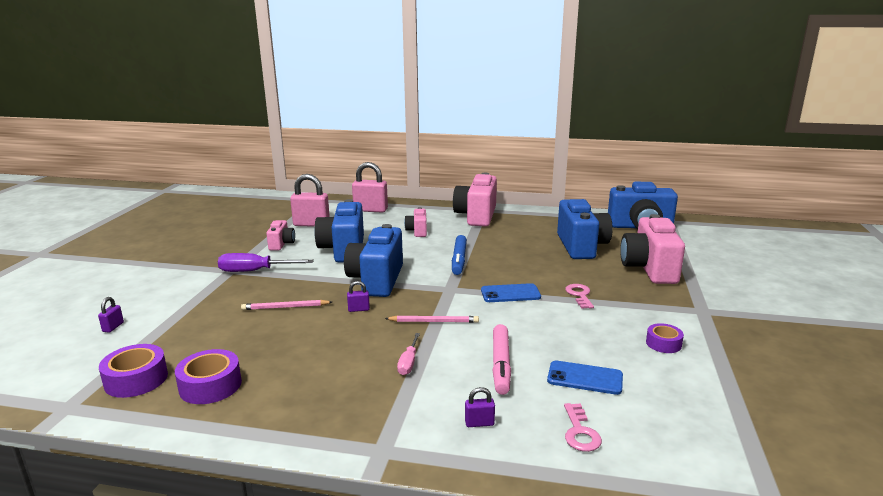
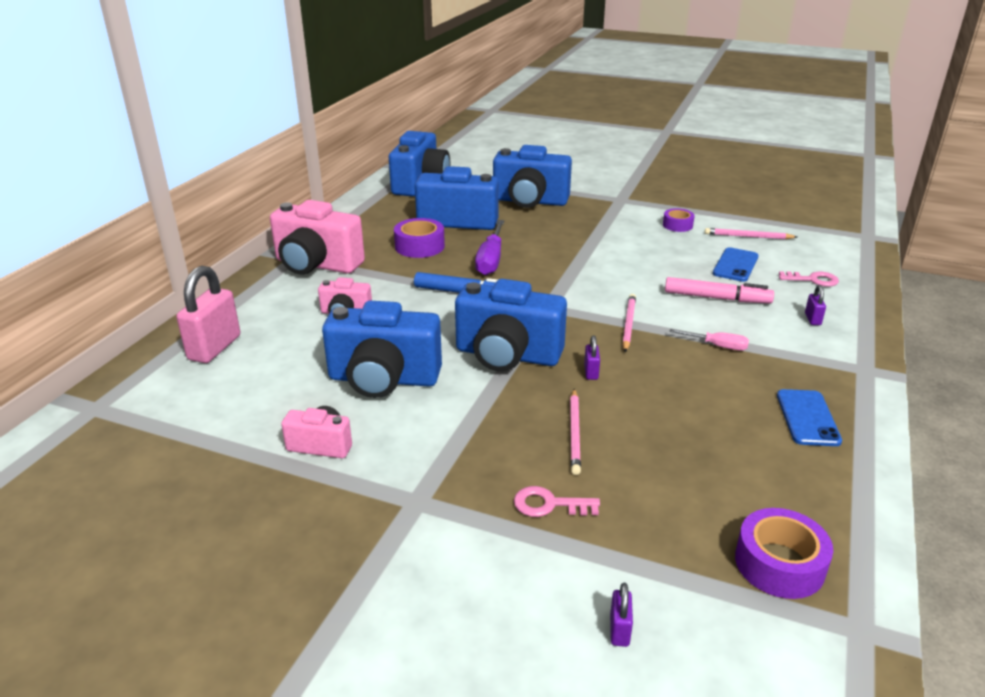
camera: 80 degrees left, 10 degrees up
(113, 327) = (619, 630): purple padlock -> purple padlock turned 75 degrees clockwise
(210, 385) = (782, 487): purple tape -> purple tape (419, 246)
(255, 271) = (432, 471): purple screwdriver -> purple screwdriver (491, 260)
(311, 224) = (240, 412): pink padlock -> none
(510, 294) = (569, 274): blue phone -> blue phone (807, 418)
(579, 295) = (580, 241): pink key -> pink key (549, 504)
(649, 269) = (530, 201): pink camera -> blue camera
(672, 390) = (748, 236): none -> pink pencil

